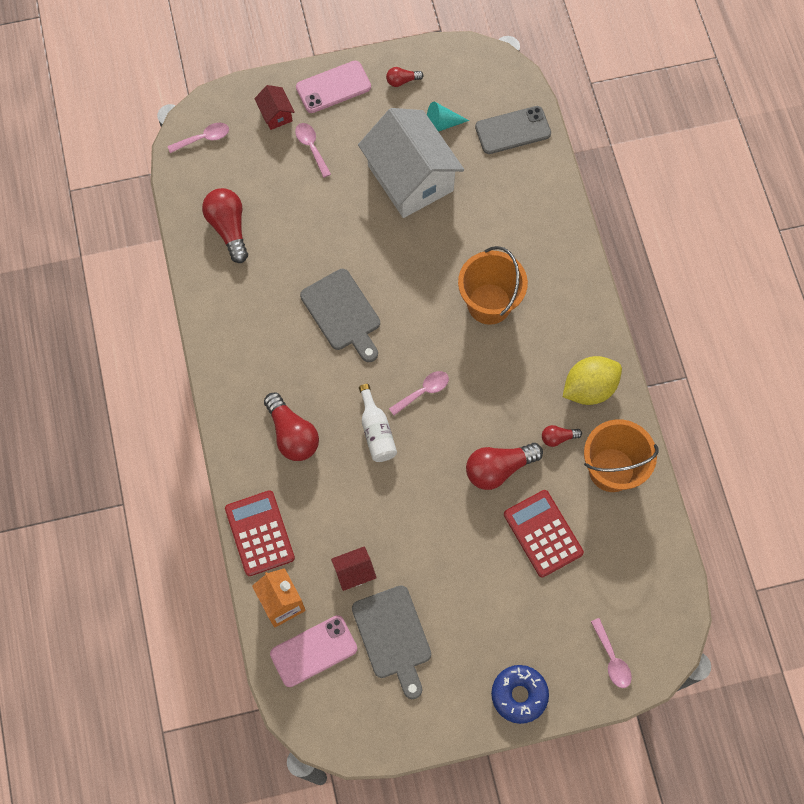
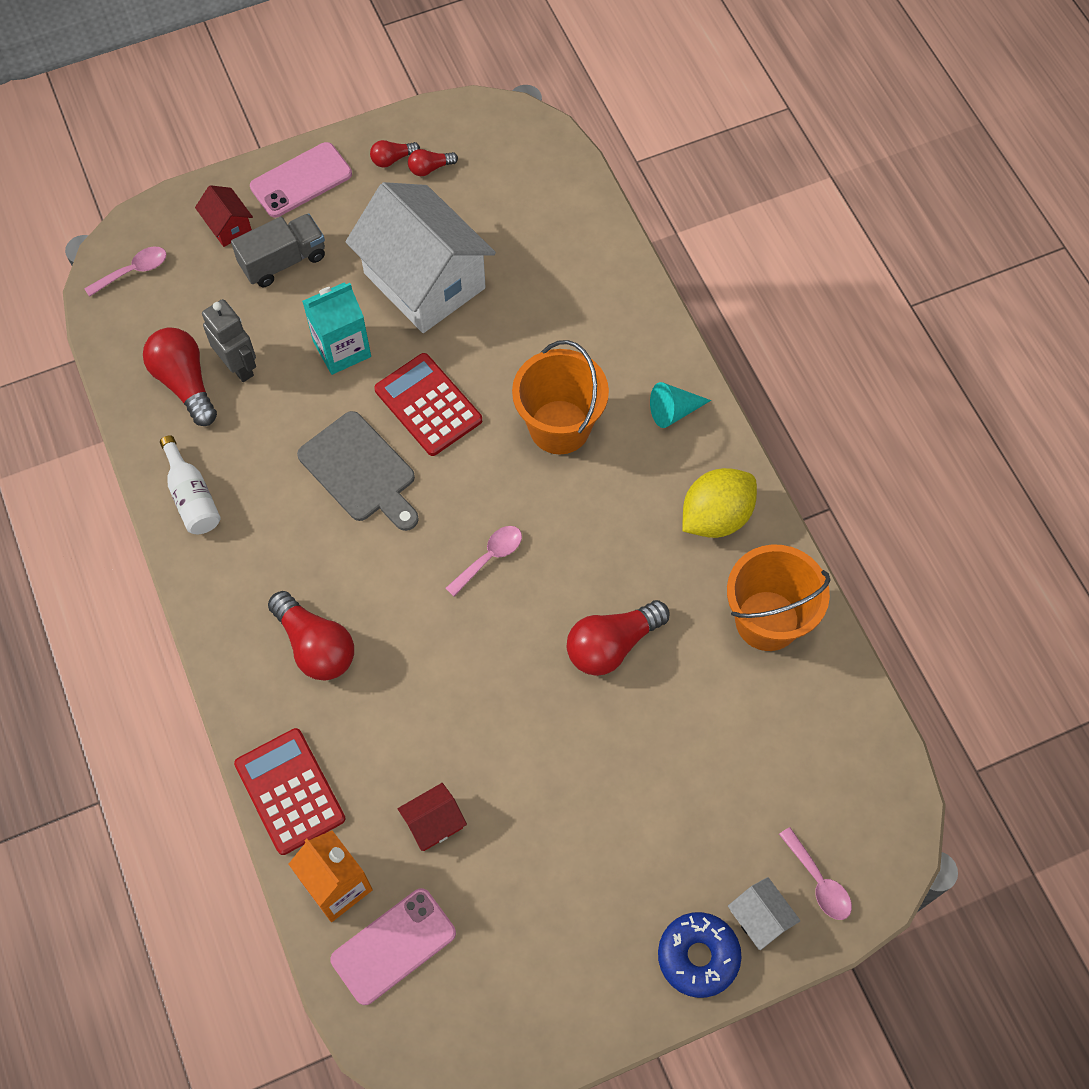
camera: 10 degrees left, 5 degrees down
(268, 222) = (239, 366): none -> grey robot
(311, 147) = (283, 261): pink spoon -> grey truck
(343, 221) = (342, 349): none -> turquoise carton
(376, 431) = (433, 622): white bottle -> white bottle (192, 497)
(393, 636) = (504, 905): grey cutting board -> none
(442, 124) = (455, 205): turquoise cone -> turquoise cone (673, 411)
(513, 130) = (551, 200): grey phone -> none
(543, 533) = (689, 723): red calculator -> red calculator (428, 405)
(558, 438) = (686, 589): red light bulb -> red light bulb (430, 168)
(566, 676) = (760, 918): none -> white house

